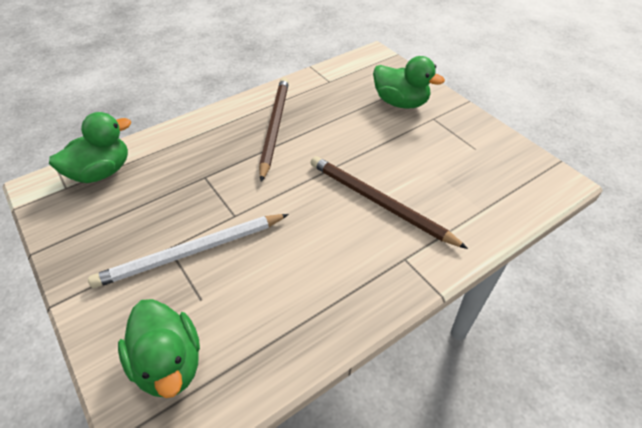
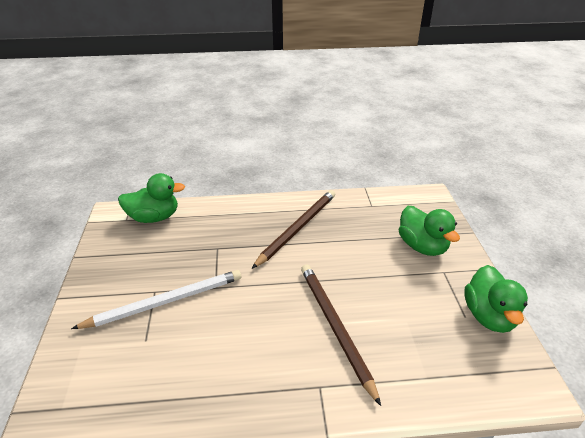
camera: 30 degrees right, 10 degrees down
(169, 364) = (91, 377): green duck -> green duck (489, 316)
(191, 252) = (165, 301): white pencil -> white pencil turned 150 degrees clockwise

